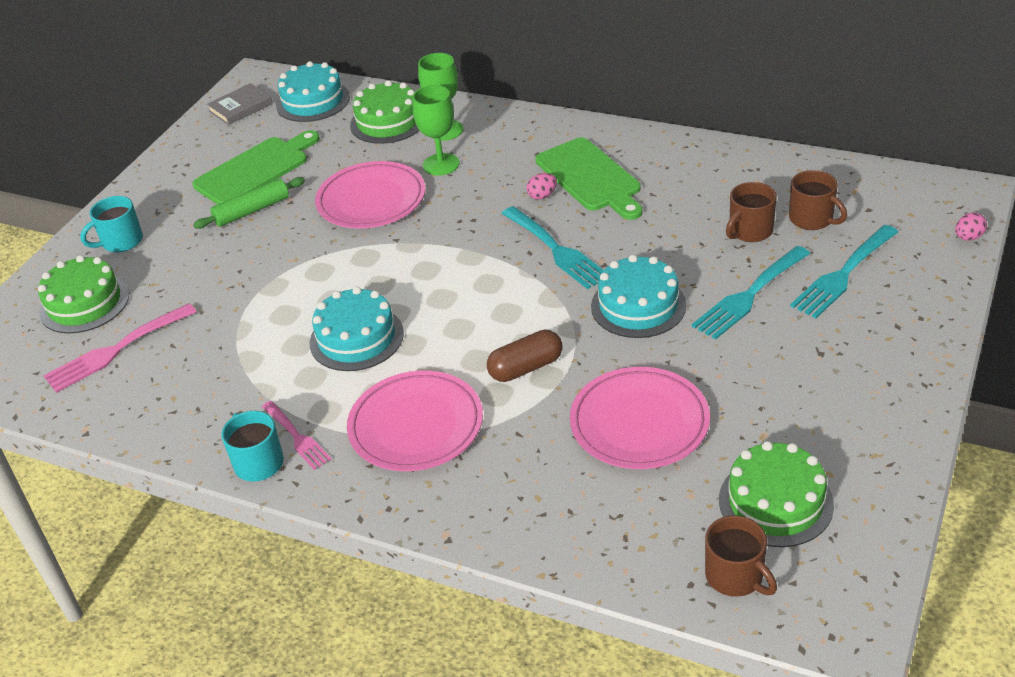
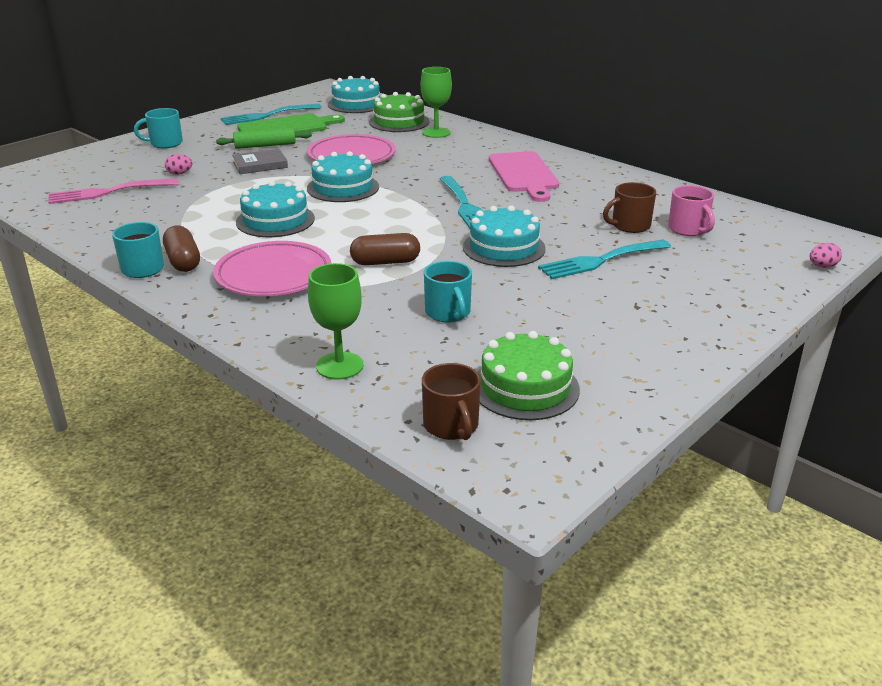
camera: 15 degrees right, 10 degrees down
(84, 303) = (112, 166): green cake -> none
(241, 107) = (305, 98): grey book -> grey book (260, 165)
(297, 437) = (183, 261): pink fork -> brown capsule
(398, 259) = (343, 187): none -> turquoise cake
(441, 164) = (417, 148): green goblet -> green goblet (339, 366)
(542, 196) = (479, 176): pink egg -> pink egg (179, 173)
(590, 177) = (524, 174): green cutting board -> pink cutting board
(639, 423) = (448, 313): pink plate -> turquoise mug
(812, 219) = (688, 229): brown mug -> pink mug
(843, 275) = (691, 265): turquoise fork -> turquoise fork (267, 115)

